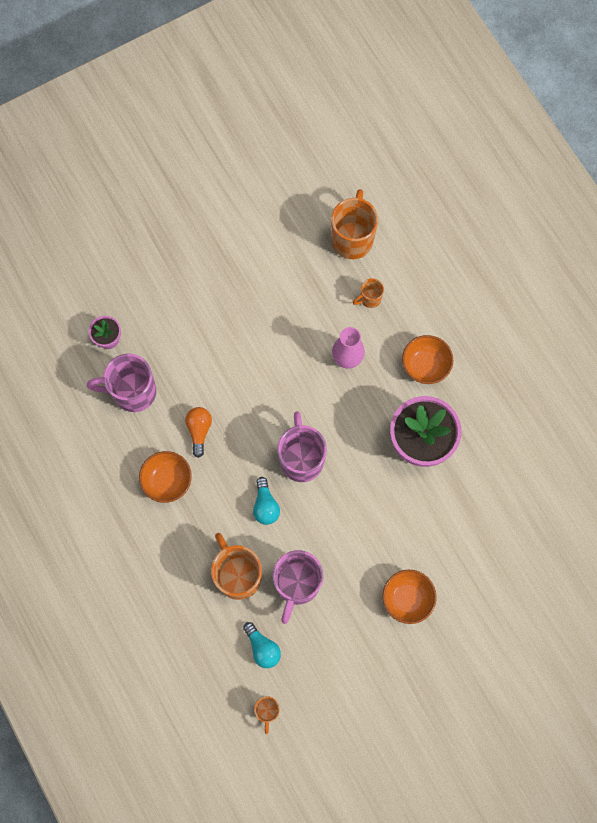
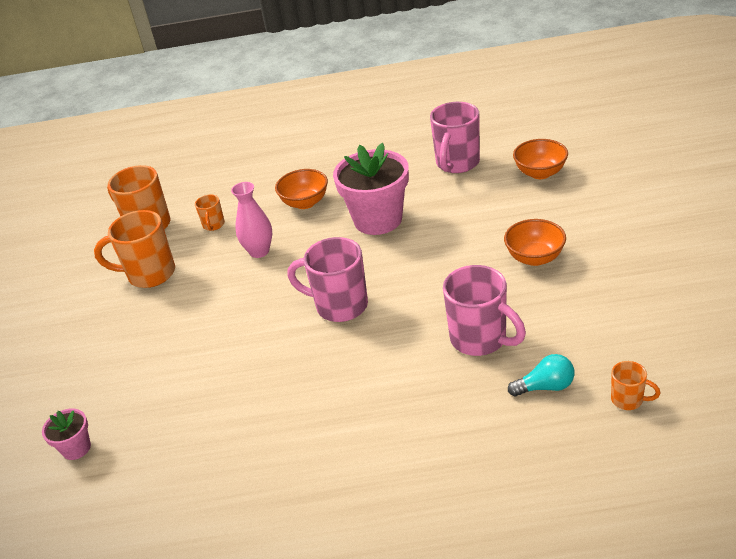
camera: 60 degrees left, 35 degrees down
(132, 392) = (158, 439): pink mug -> pink mug (457, 163)
(167, 481) = (290, 431): orange bowl -> orange bowl (540, 173)
(199, 430) = (250, 385): orange light bulb -> none
(238, 575) = (444, 389): orange mug -> orange mug (149, 274)
(265, 505) = (374, 346): turquoise light bulb -> none

